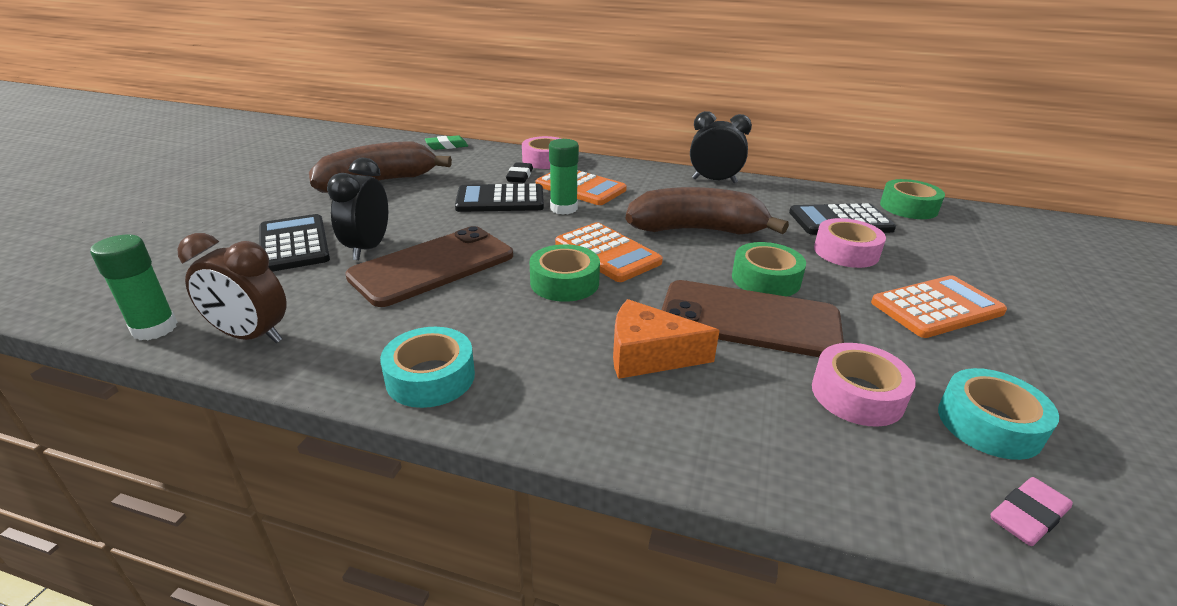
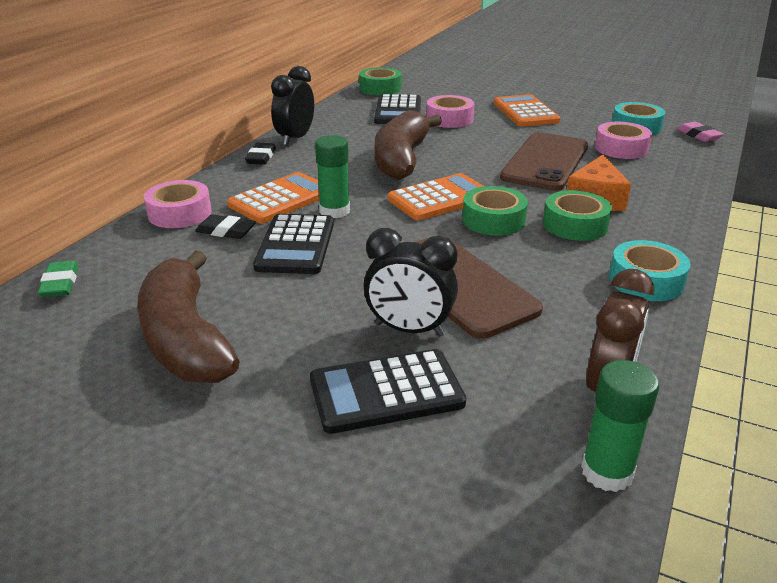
camera: 80 degrees left, 0 degrees up
(661, 173) = (261, 157): none -> black eraser
(765, 279) = (489, 149): green tape -> green tape (575, 225)

